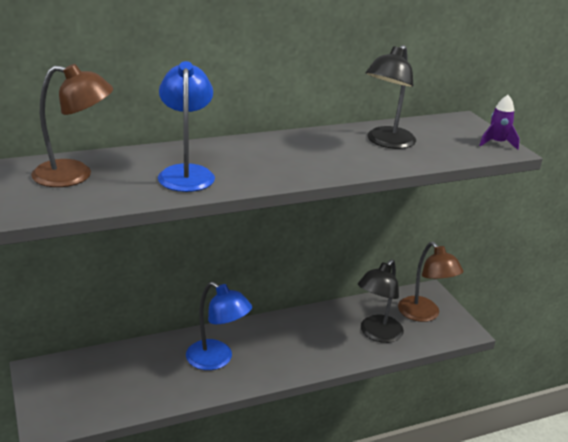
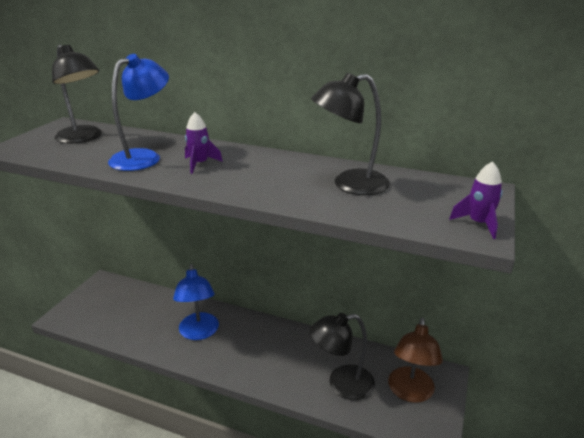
camera: 45 degrees right, 0 degrees up
(74, 175) = (83, 138): brown lamp -> black lamp
(249, 163) = (200, 164): none -> purple rocket

